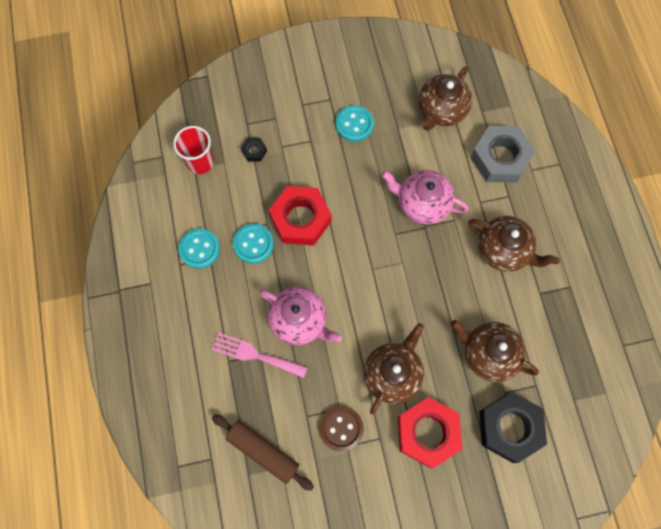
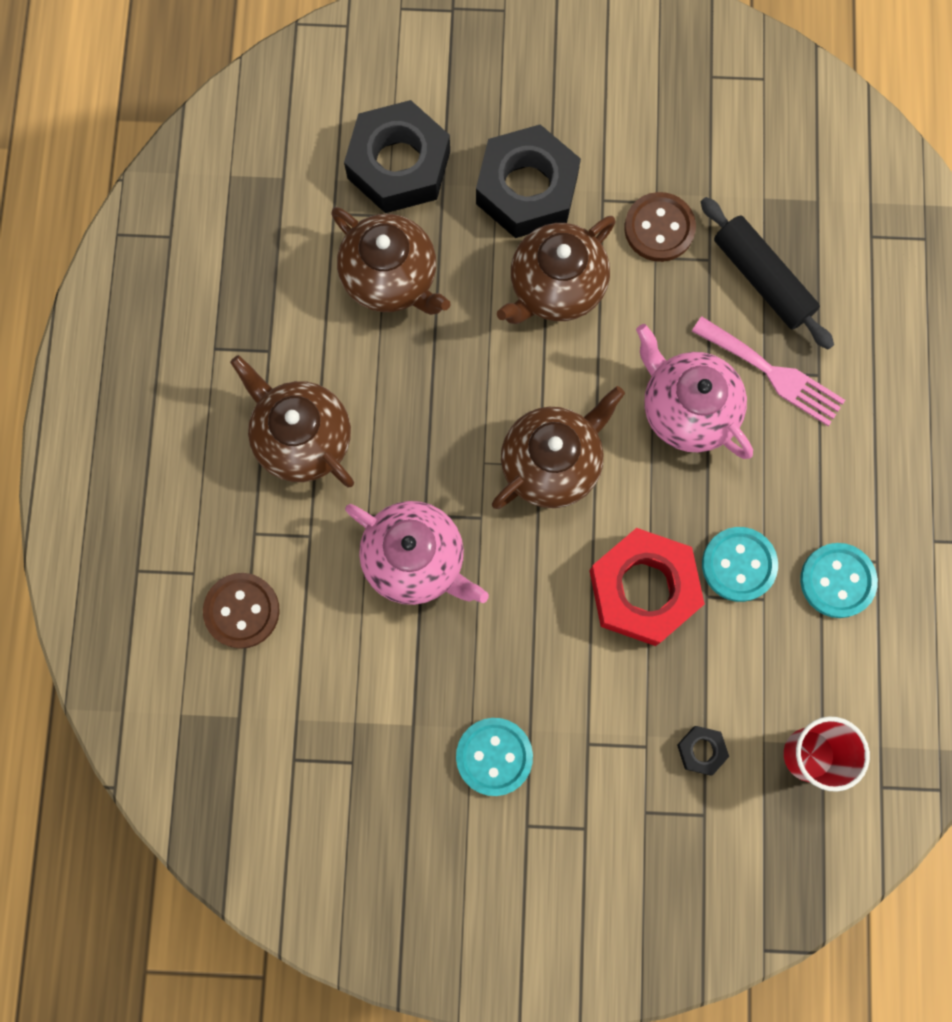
camera: 165 degrees left, 5 degrees up
(263, 452) = (788, 226): brown rolling pin -> none
(272, 412) = (762, 279): none -> black rolling pin
(427, 433) = (527, 189): red nut -> black nut
(441, 110) = (317, 740): brown teapot -> brown teapot (552, 463)
(500, 158) = (242, 611): grey nut -> brown button

